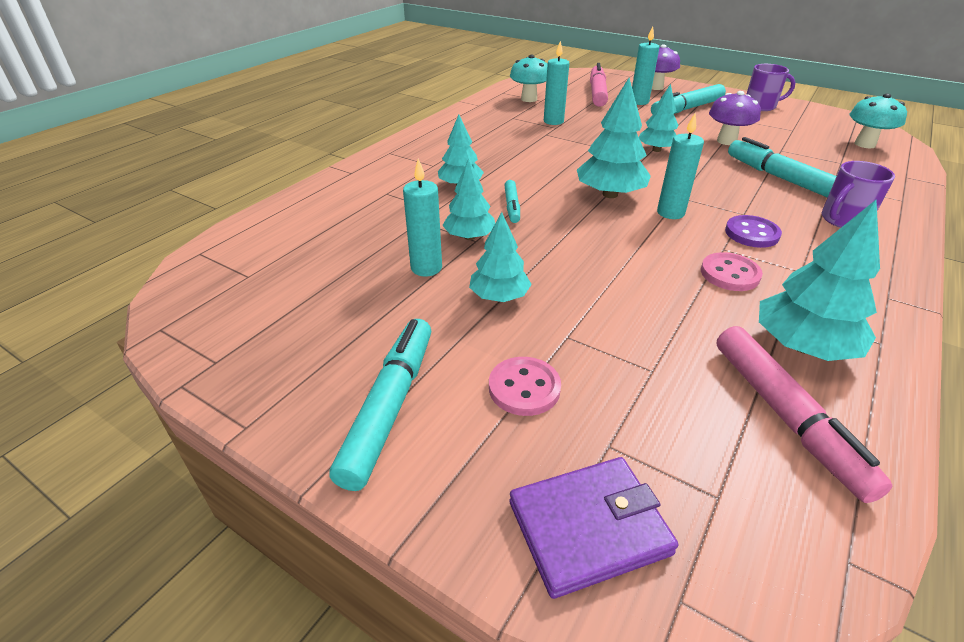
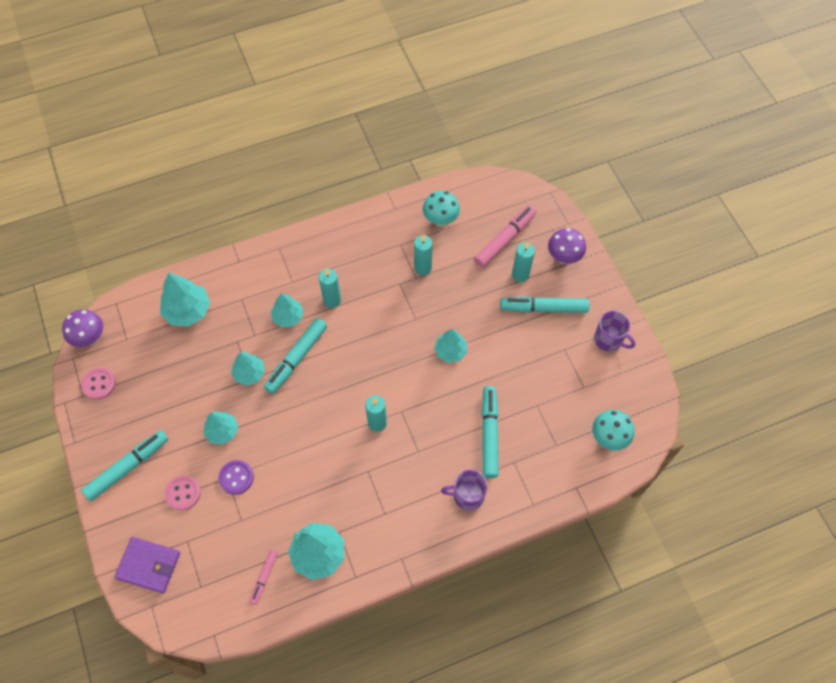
camera: 35 degrees right, 25 degrees up
(426, 268) = (208, 386): turquoise candle -> turquoise candle (332, 300)
(512, 206) = (297, 358): turquoise marker -> turquoise marker, size x1.82
(610, 194) = (363, 382): turquoise tree -> turquoise tree (188, 310)
(726, 141) = (513, 371): purple mushroom -> purple mushroom (90, 338)
(729, 274) = (346, 490): pink button -> pink button (99, 384)
(751, 233) = (399, 470): purple button -> purple button (236, 477)
(785, 416) = (264, 577): pink marker -> pink marker, size x0.55

